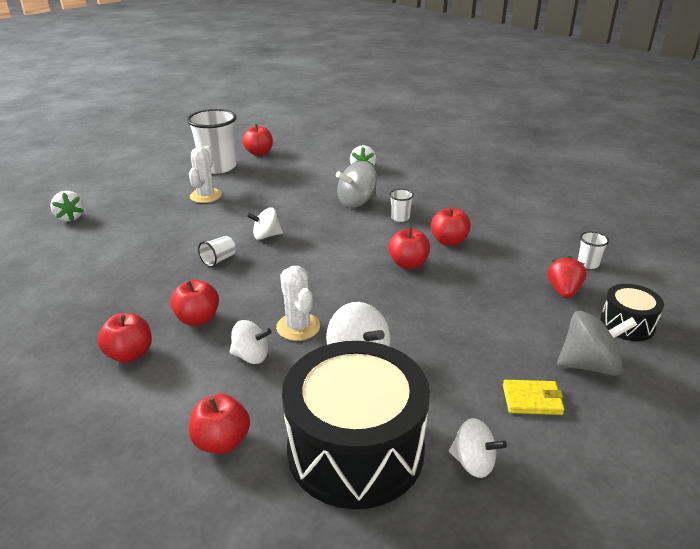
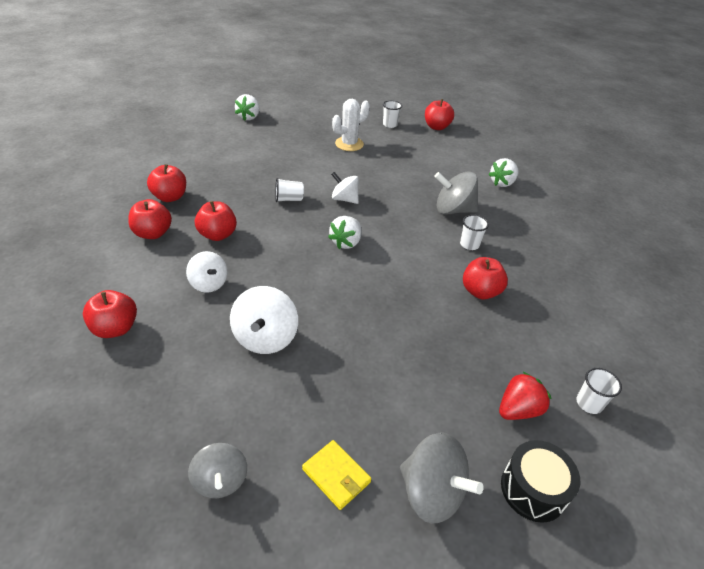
camera: 40 degrees right, 10 degrees up
(218, 167) = (390, 124): white cup -> white cup, size x0.44
(298, 327) = (265, 284): white cactus -> none
(315, 263) = (346, 242): none -> white strawberry
(355, 449) = (170, 400): black drum -> none
(408, 264) = (415, 288): red apple -> red apple (170, 197)
(473, 463) = (220, 480): white spinning top -> grey spinning top

